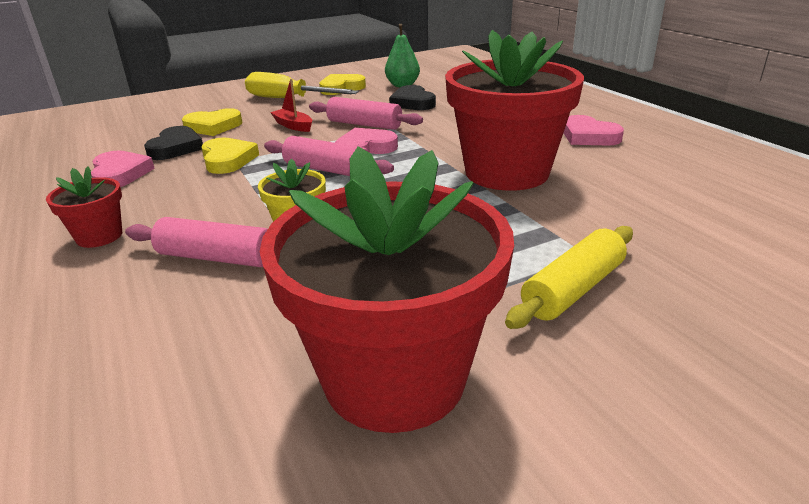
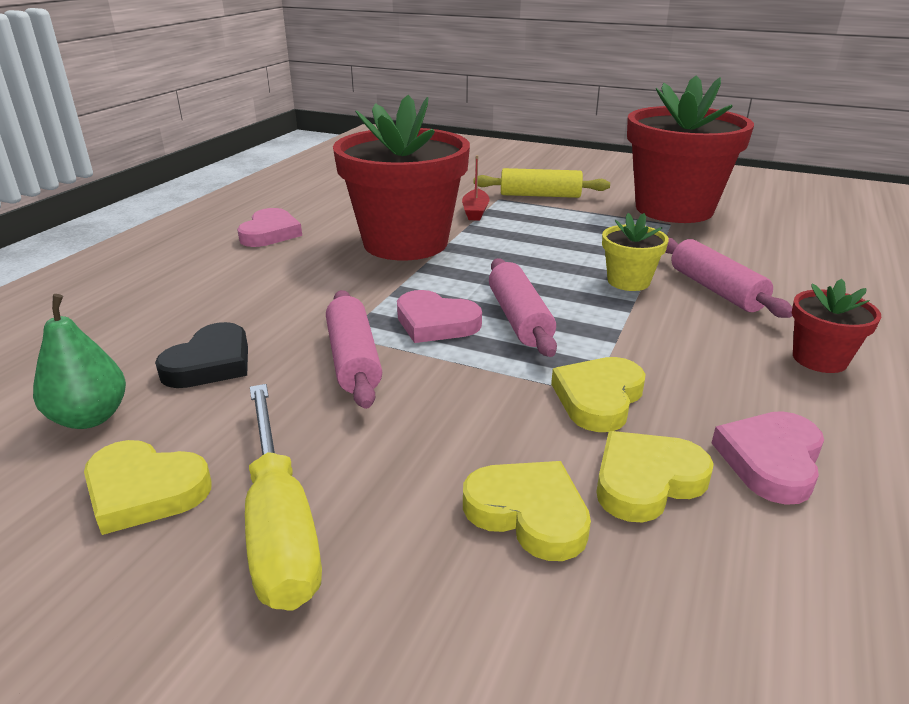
camera: 130 degrees left, 0 degrees up
(176, 148) = (646, 481): black heart -> yellow heart
(293, 126) = (424, 419): red boat -> red boat (475, 211)

